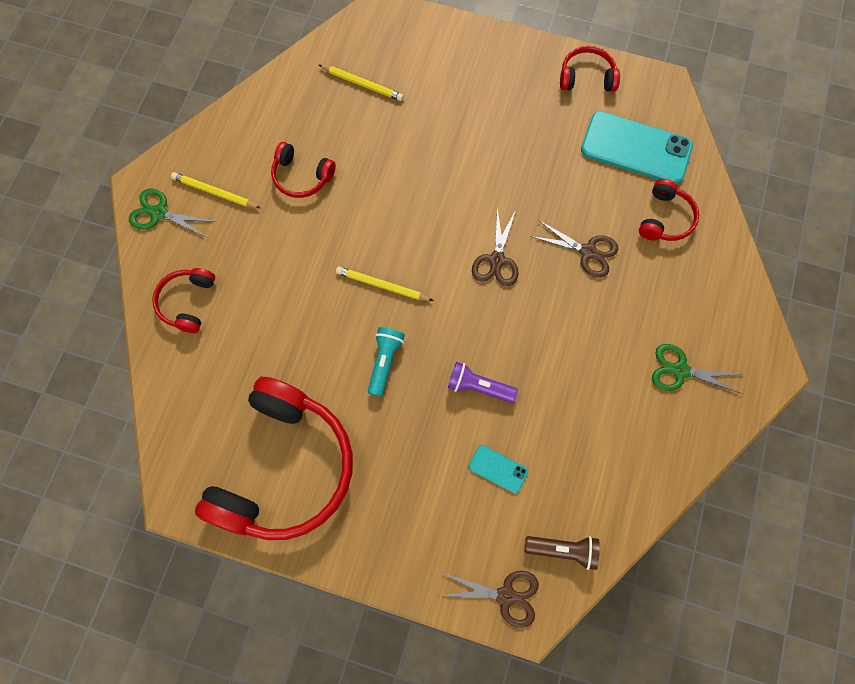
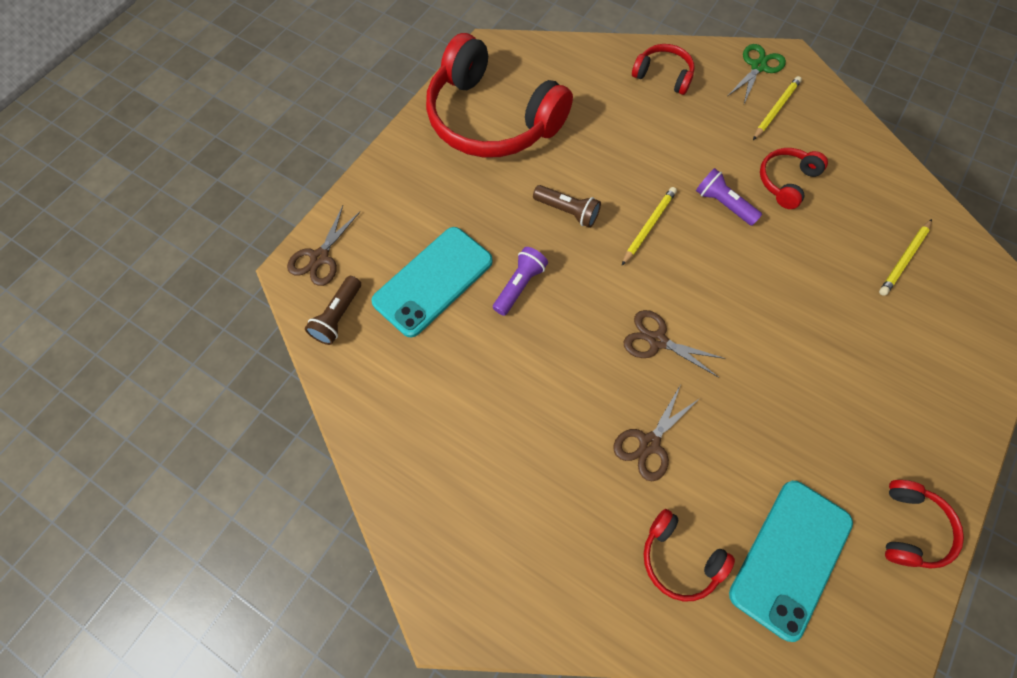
camera: 105 degrees right, 5 degrees down
(341, 226) = (723, 204): none -> purple flashlight
(385, 362) = (567, 211): turquoise flashlight -> brown flashlight
(498, 469) = (433, 281): turquoise phone -> turquoise phone, size x2.14
(680, 370) = (477, 500): green scissors -> none

